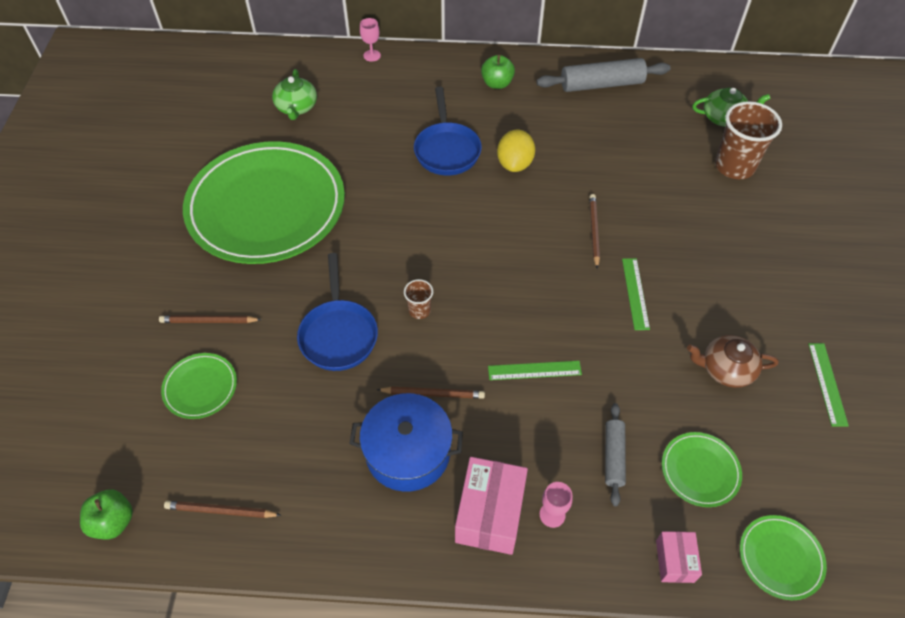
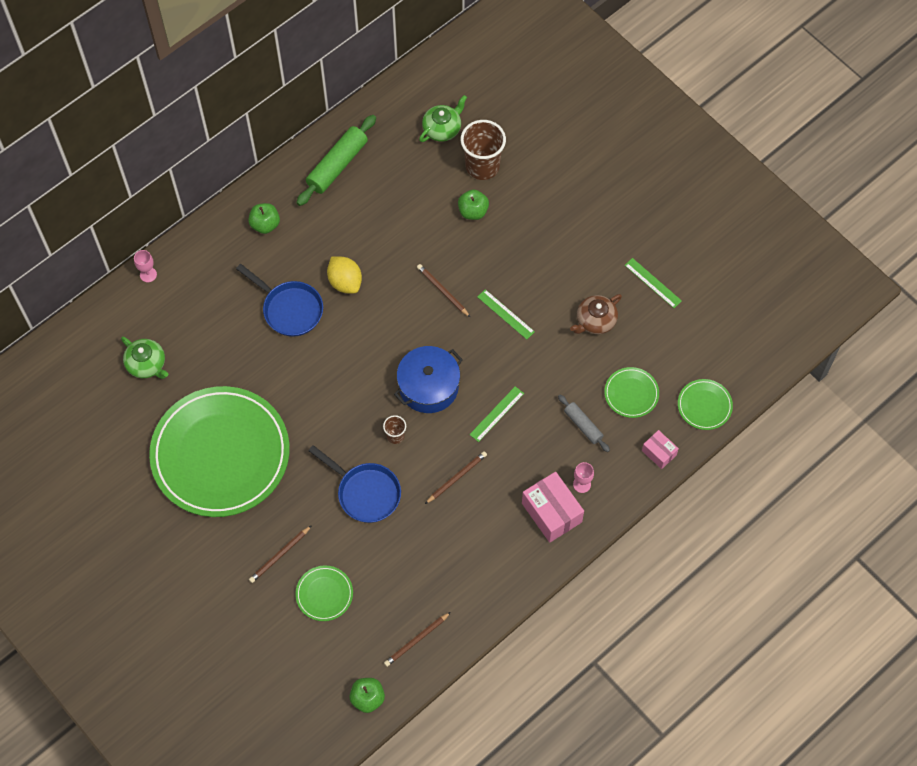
camera: 45 degrees left, 10 degrees up
(408, 452) = (478, 521): blue pot -> blue pot (428, 386)
(601, 84) = (337, 165): grey rolling pin -> green rolling pin
(689, 192) = (473, 211): none -> green apple

